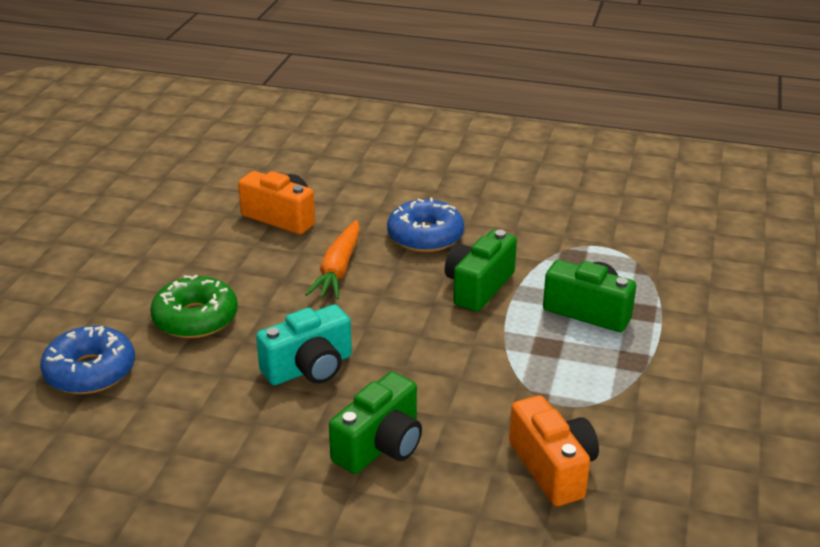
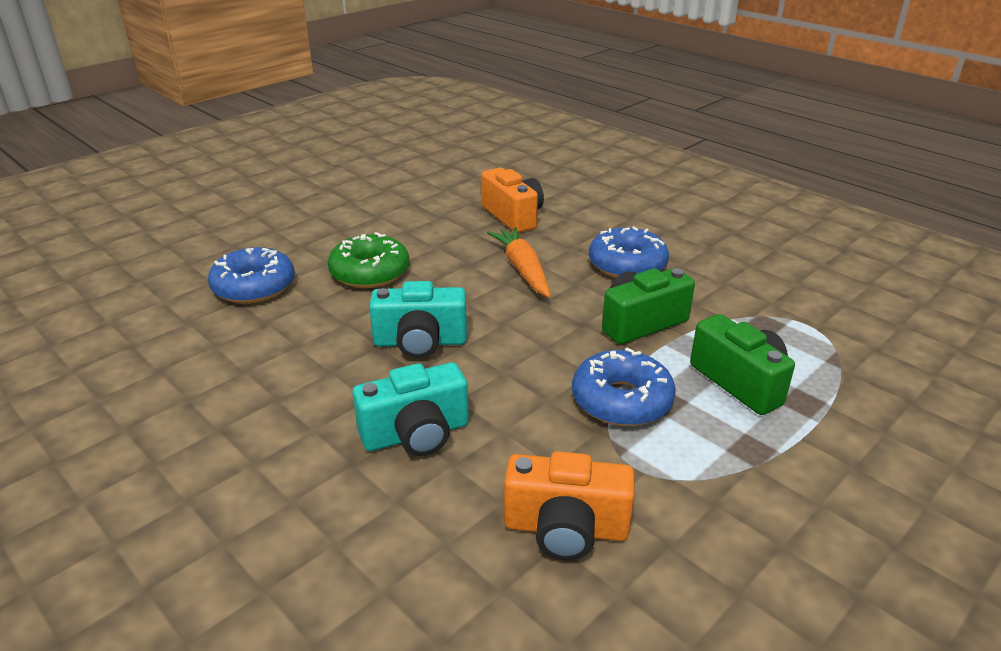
camera: 30 degrees right, 0 degrees up
(338, 269) = (522, 269): orange carrot -> orange carrot turned 120 degrees clockwise
(380, 445) = (416, 434): green camera -> turquoise camera
(515, 357) = (621, 400): none -> blue donut
(553, 468) = (566, 528): orange camera -> orange camera turned 90 degrees clockwise

